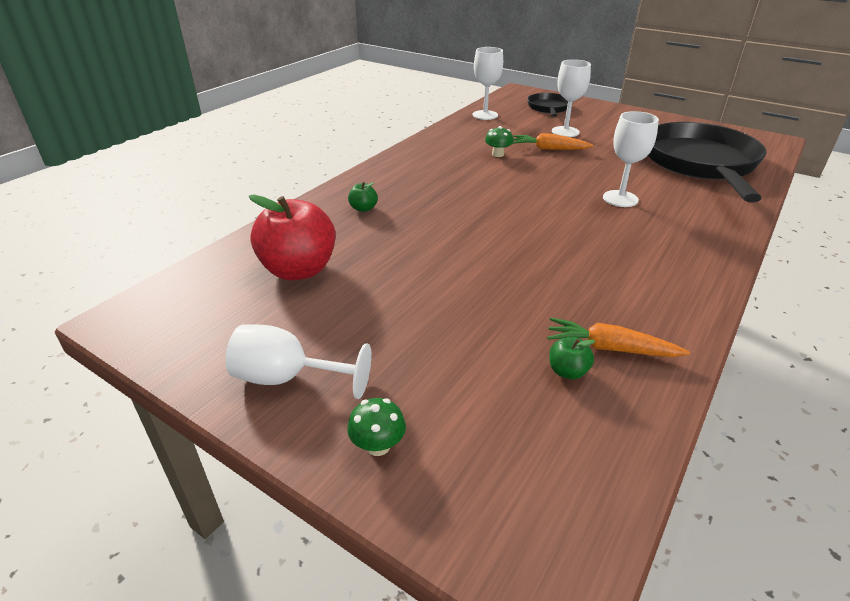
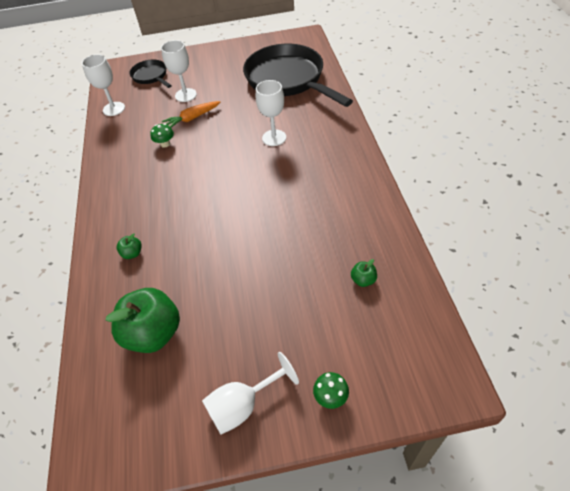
camera: 40 degrees left, 15 degrees up
(299, 270) = (153, 333): red apple -> green apple
(610, 348) = (367, 250): orange carrot -> none

